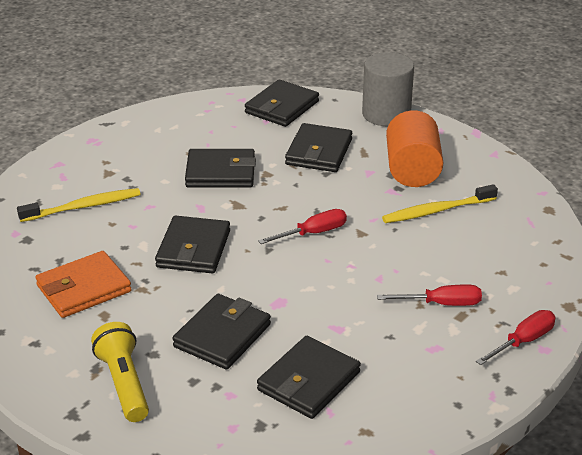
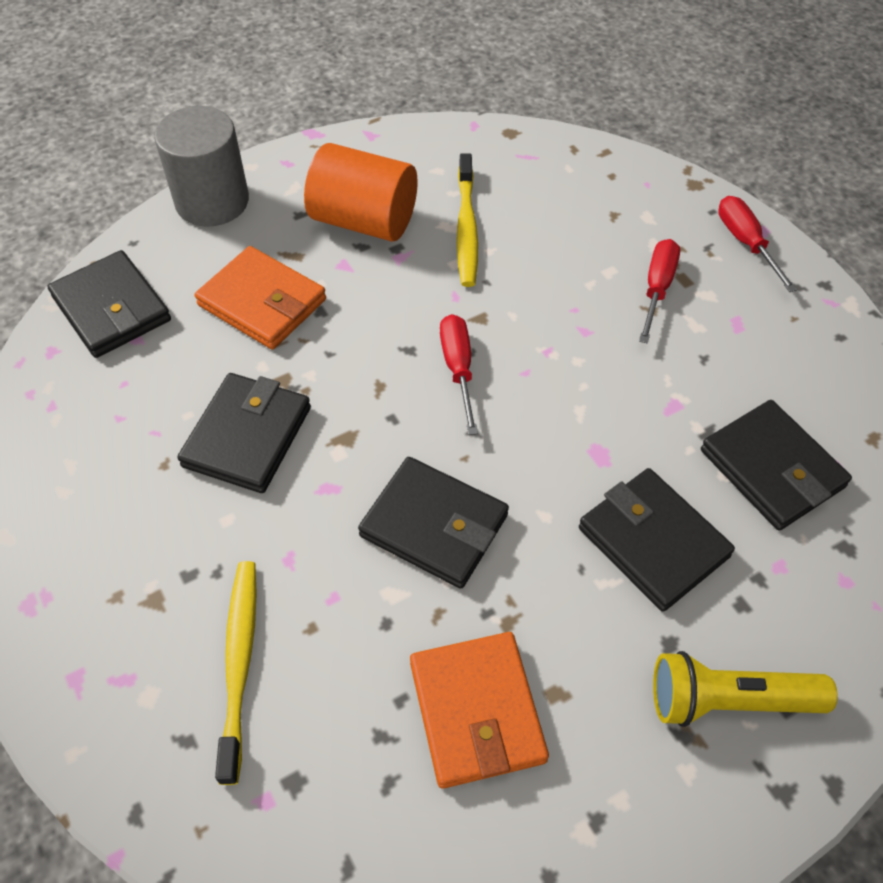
camera: 70 degrees left, 20 degrees up
(319, 152) = (262, 302): black wallet -> orange wallet

